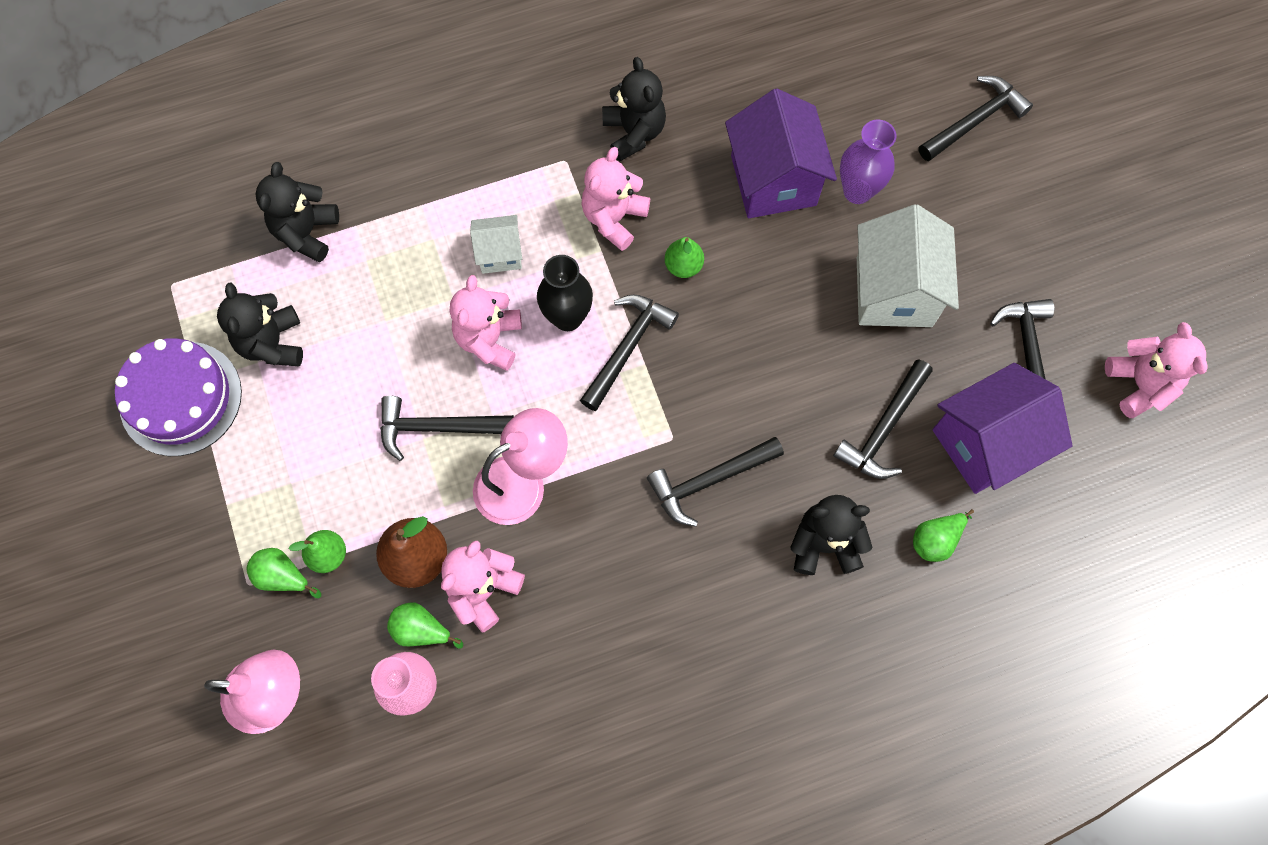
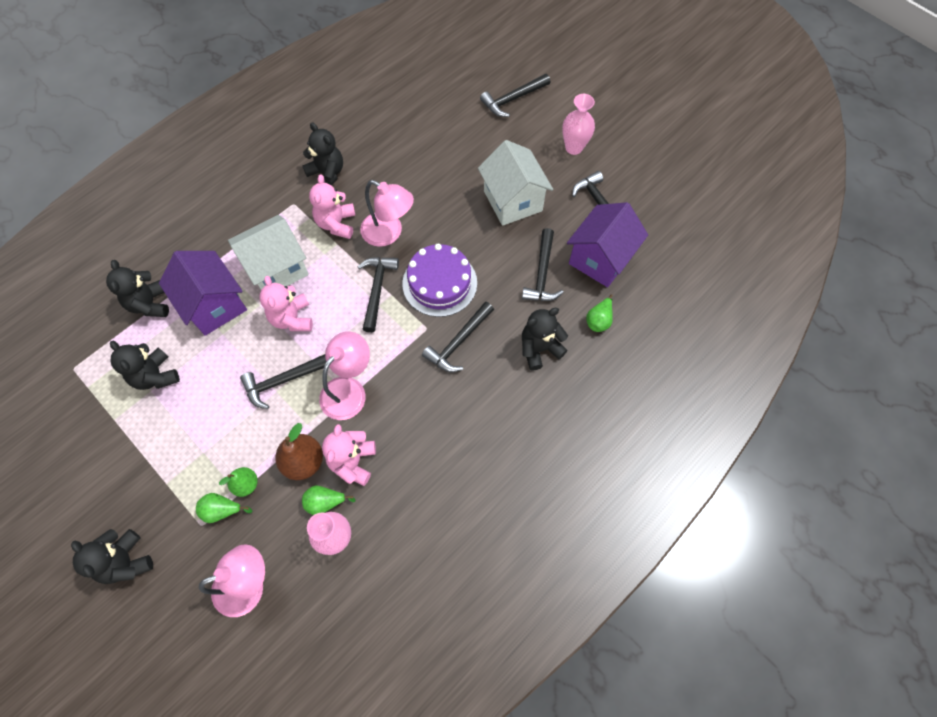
camera: 25 degrees left, 5 degrees down
(136, 588) = (126, 561): none -> black teddy bear
(181, 398) = (108, 433): purple cake -> purple cake (439, 283)
(500, 254) = (277, 269): white house -> white house, size x1.87
(567, 317) = (334, 287): black vase -> none
(683, 266) = (389, 233): green pear -> pink lamp
(773, 180) = (418, 169): purple house -> purple house (214, 305)
(857, 191) = (467, 157): purple vase -> none
(974, 121) = (513, 99): black hammer -> black hammer turned 150 degrees counterclockwise
(1033, 242) = (574, 148): none -> pink vase
(1139, 384) = (664, 196): pink teddy bear -> none

